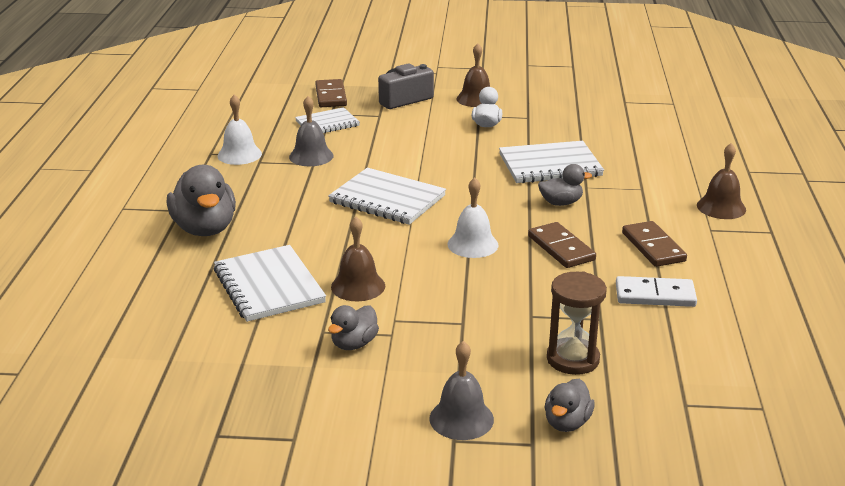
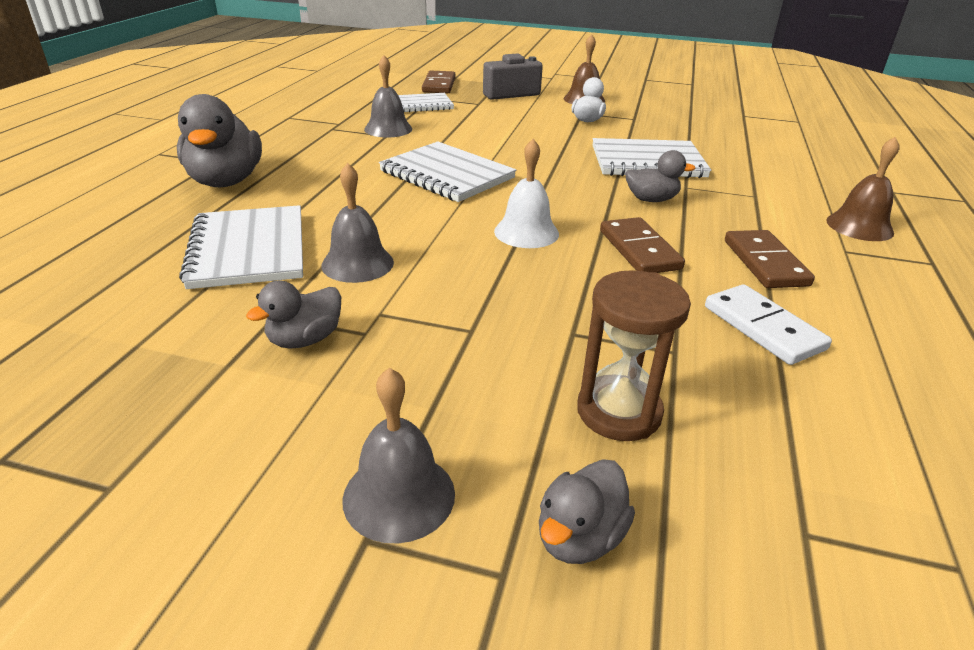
camera: 10 degrees right, 5 degrees up
(239, 154) = (316, 121): white bell -> none
(358, 286) = (357, 263): brown bell -> grey bell
(655, 295) = (763, 328): white domino -> white domino turned 45 degrees clockwise

